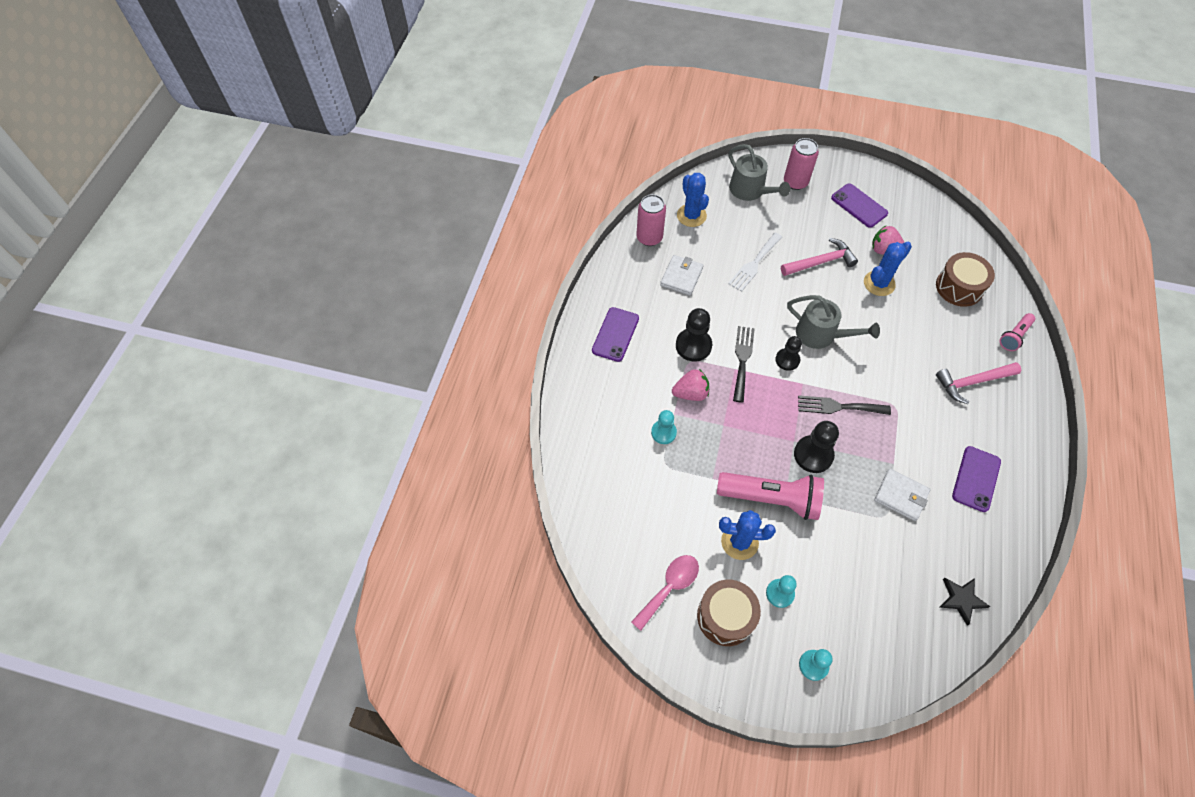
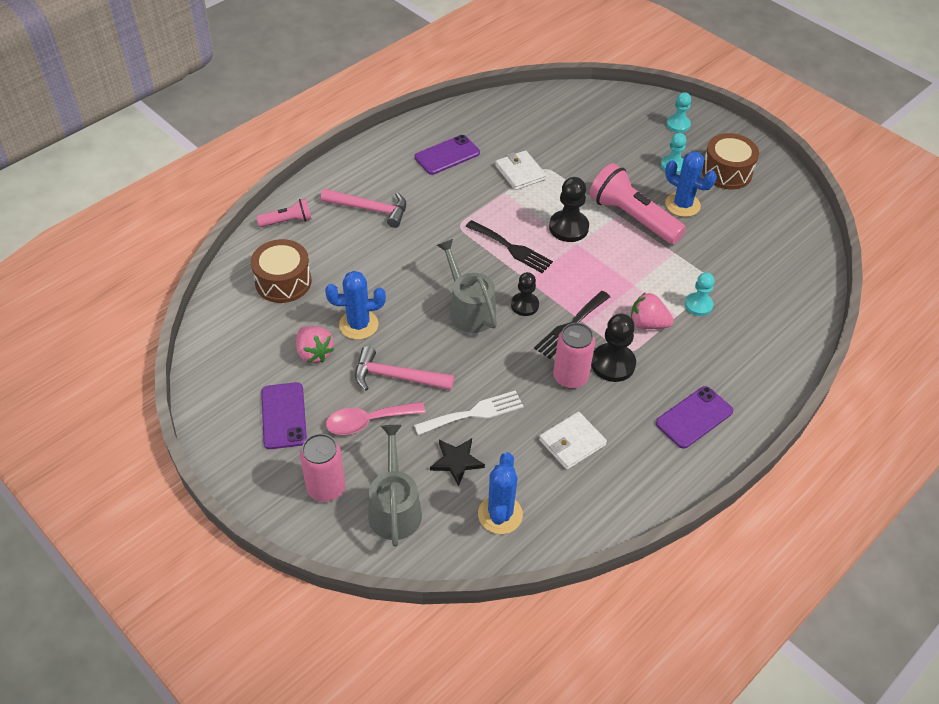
camera: 150 degrees left, 10 degrees down
(649, 238) = (577, 513): pink can -> pink can (570, 377)
(669, 587) = (762, 205): pink spoon -> pink spoon (368, 421)
(961, 599) = (536, 107): black star -> black star (456, 461)

